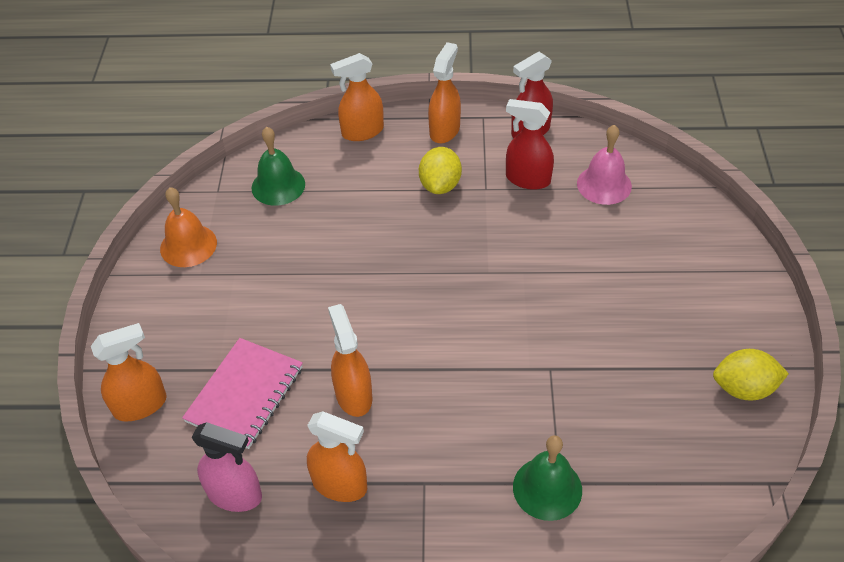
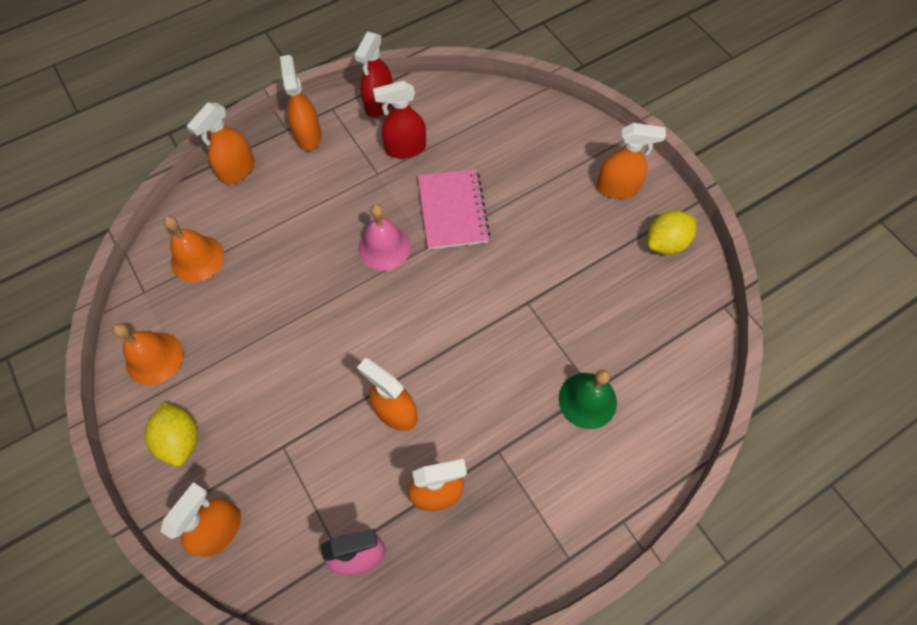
camera: 35 degrees left, 15 degrees up
(245, 394) = (305, 464): pink notebook -> pink notebook (452, 211)
(278, 186) = (197, 258): green bell -> orange bell
(440, 185) = (338, 188): yellow lemon -> yellow lemon (181, 439)
(604, 184) = (466, 125): pink bell -> pink bell (384, 247)
(726, 312) = (617, 188): none -> orange spray bottle

